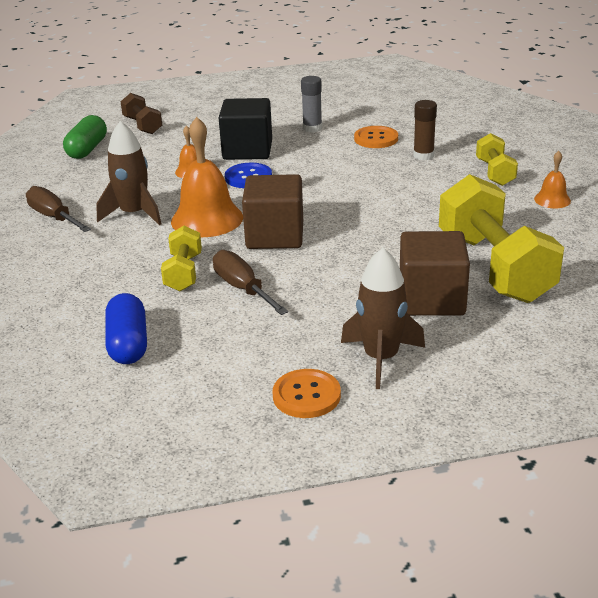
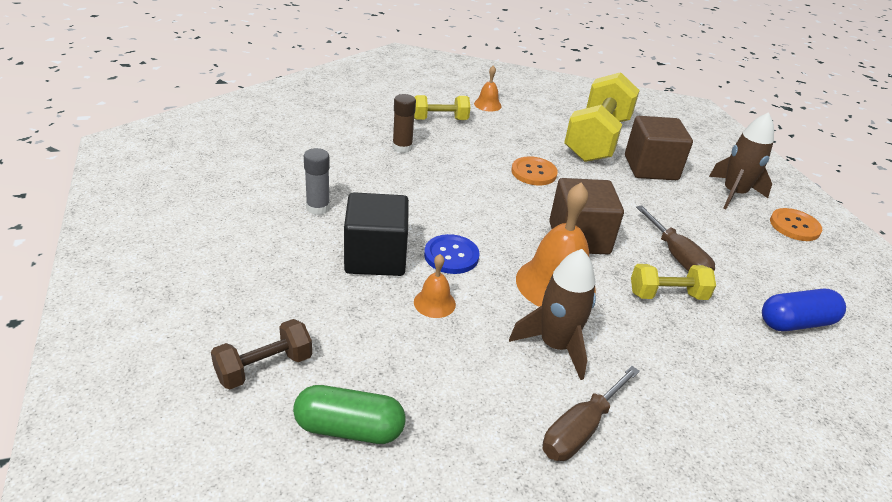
camera: 100 degrees left, 5 degrees up
(243, 288) = (677, 256): brown screwdriver -> brown screwdriver turned 75 degrees counterclockwise
(376, 139) = (357, 169): orange button -> orange button (533, 172)
(494, 267) = (596, 139): yellow dumbbell -> yellow dumbbell turned 45 degrees counterclockwise

